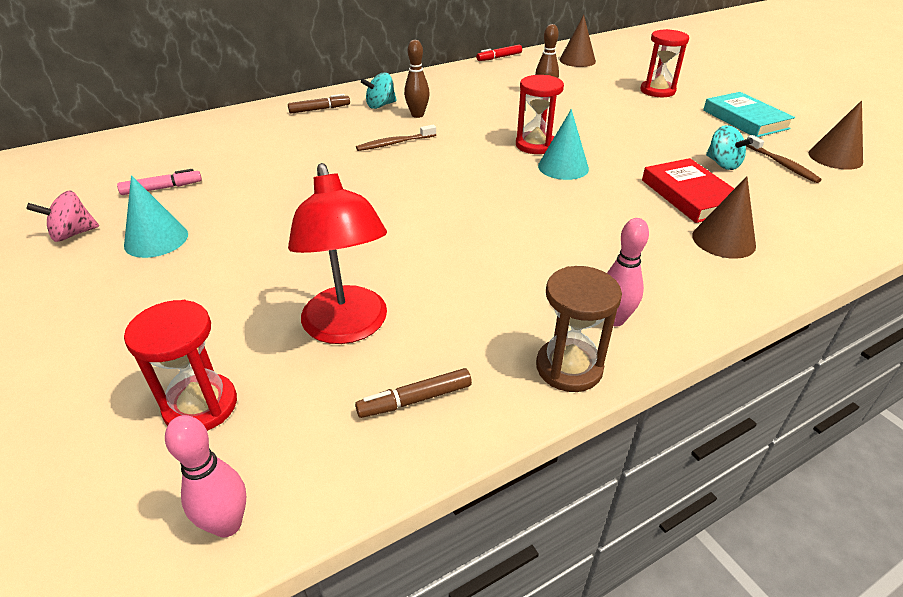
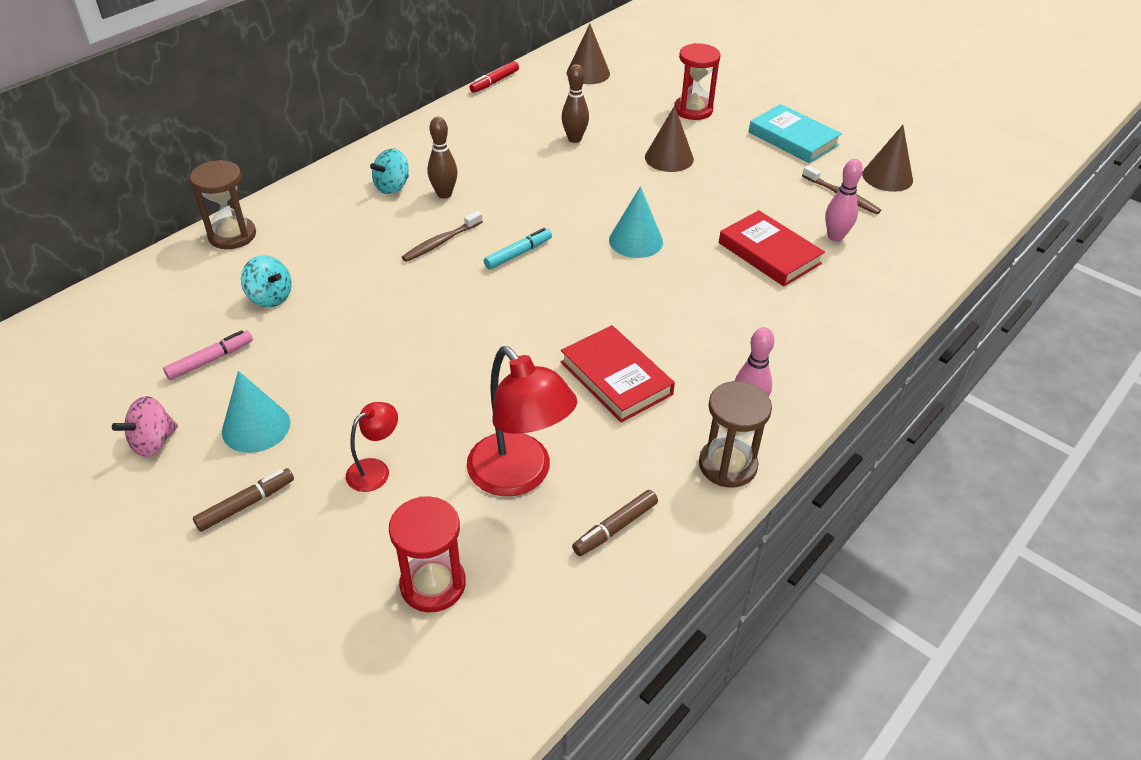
camera: 20 degrees left, 5 degrees up
(224, 292) = (375, 470): none -> red lamp
(227, 524) = (523, 669): pink bowling pin -> pink bowling pin (835, 237)
(242, 117) = (232, 235): none -> brown hourglass
(319, 109) = (321, 206): brown marker -> brown marker (246, 504)
(453, 160) = (518, 254): none -> turquoise marker
(489, 265) = (616, 378): none -> red book
(535, 145) = (595, 215): red hourglass -> none
(722, 164) = (787, 206): turquoise spinning top -> turquoise spinning top (270, 297)
(723, 240) = (813, 301): brown cone -> brown cone (669, 158)

